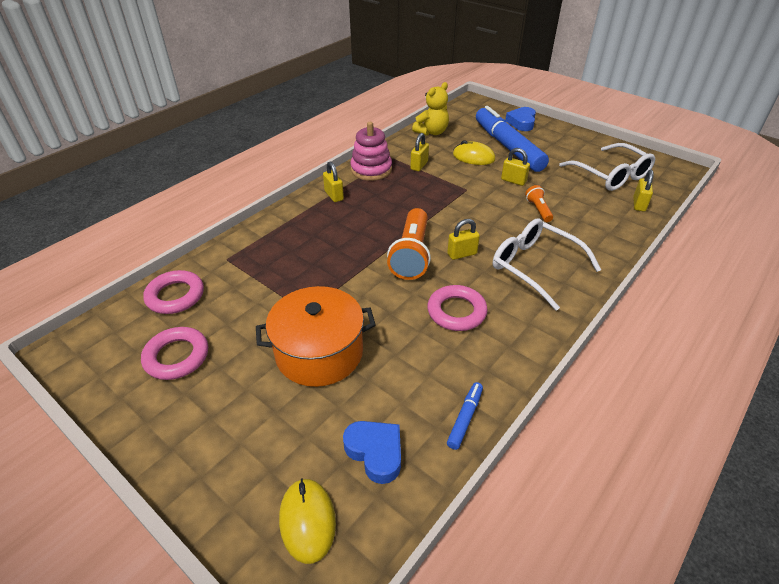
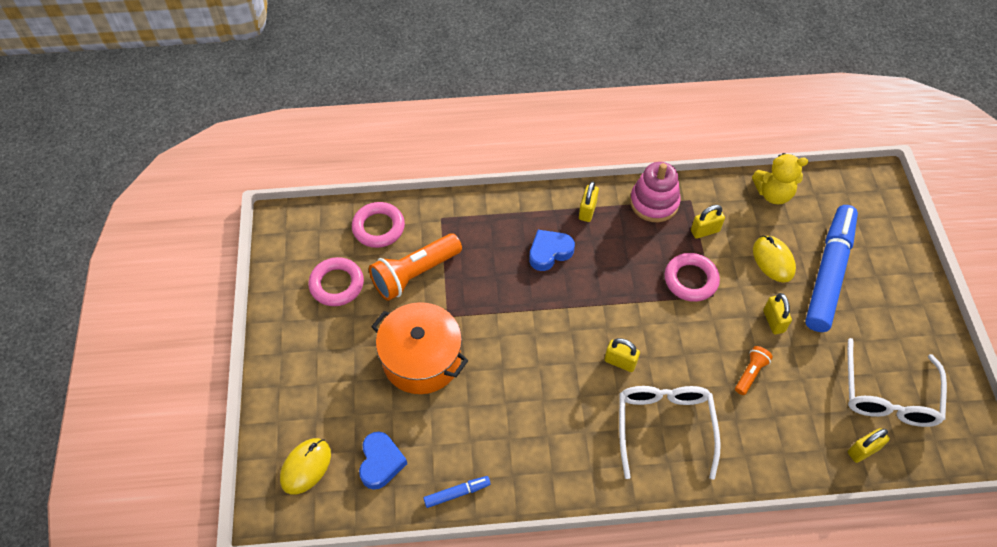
camera: 45 degrees right, 15 degrees up
(411, 254) = (579, 328): orange flashlight -> orange flashlight (415, 274)
(456, 311) = (550, 410): pink ring -> pink ring (691, 280)
(521, 122) = (893, 251): blue heart -> blue heart (549, 252)

